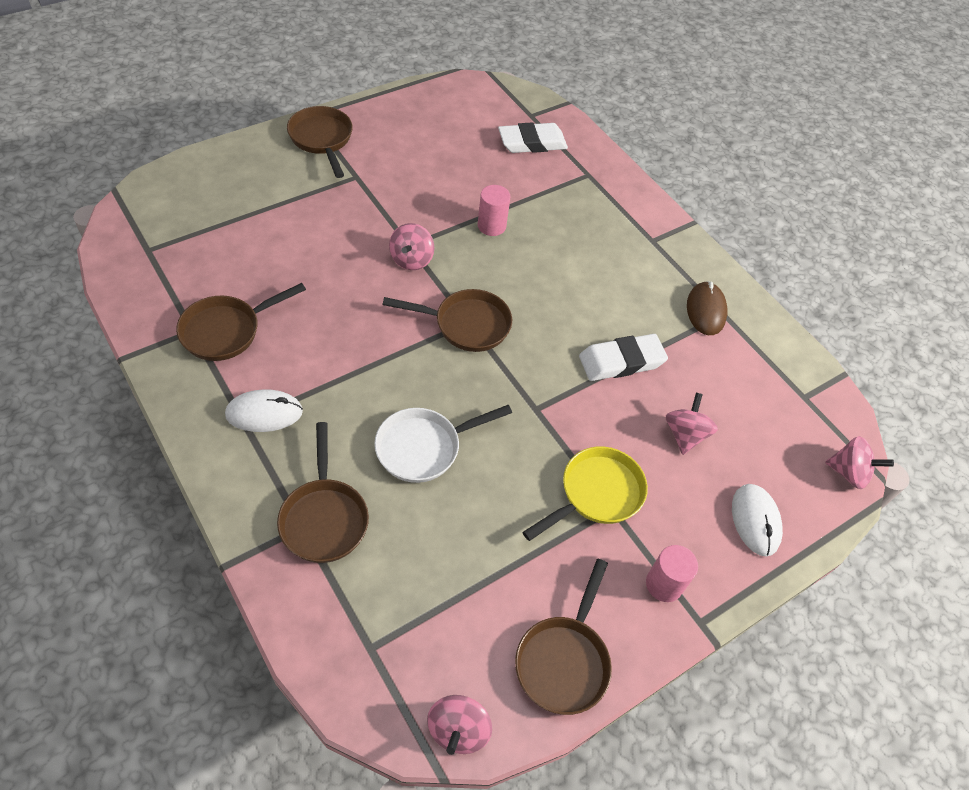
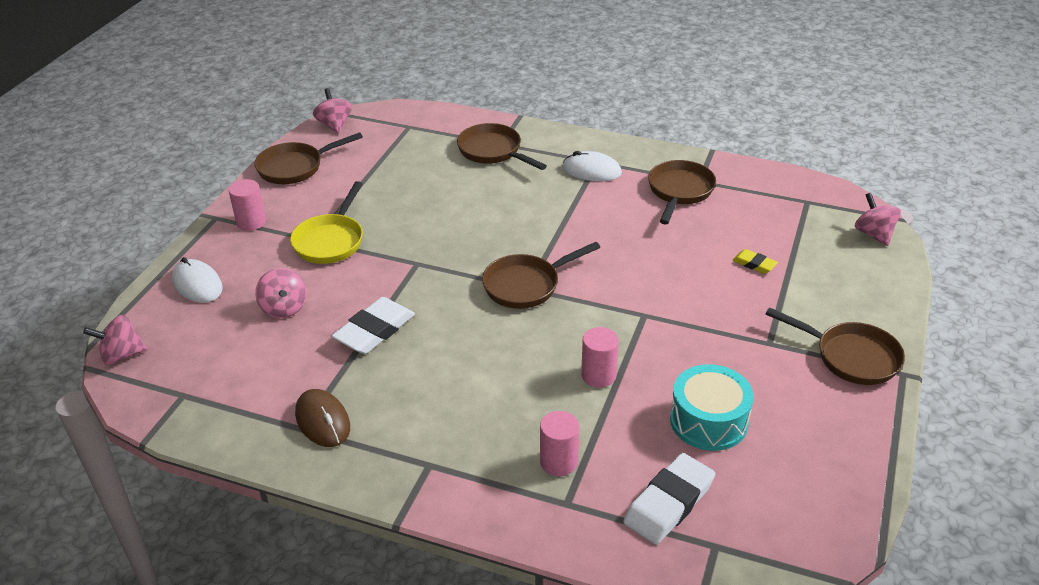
camera: 150 degrees right, 15 degrees down
(264, 413) = (591, 170): white mouse -> white mouse turned 60 degrees clockwise
(277, 229) = (754, 264): none -> yellow eraser
(411, 259) = (627, 305): pink spinning top -> pink spinning top (874, 234)
(424, 447) = (472, 205): white pan -> none
(458, 162) = (708, 421): none -> turquoise drum
(564, 660) = (295, 167): brown pan -> brown pan turned 105 degrees counterclockwise
(571, 195) = (559, 462): none -> pink cylinder

